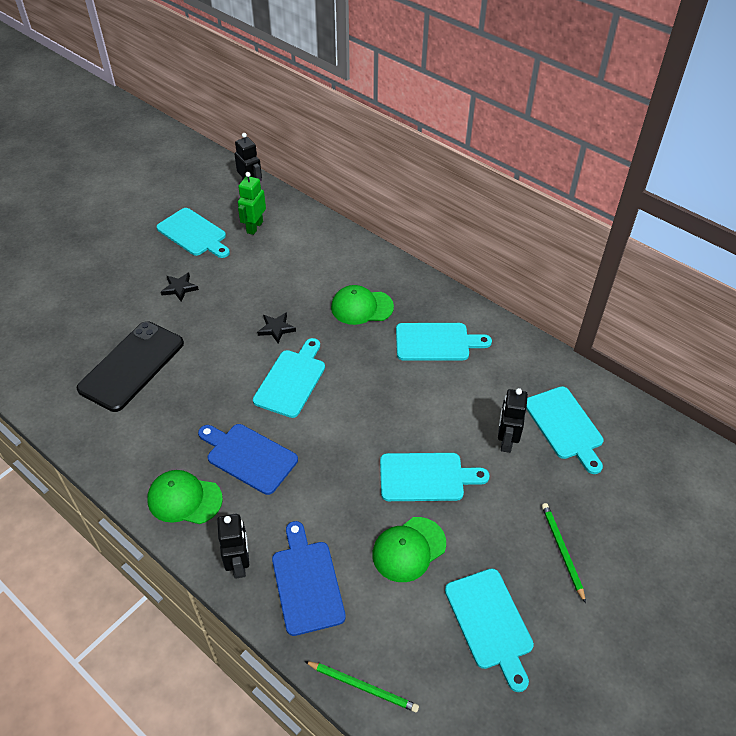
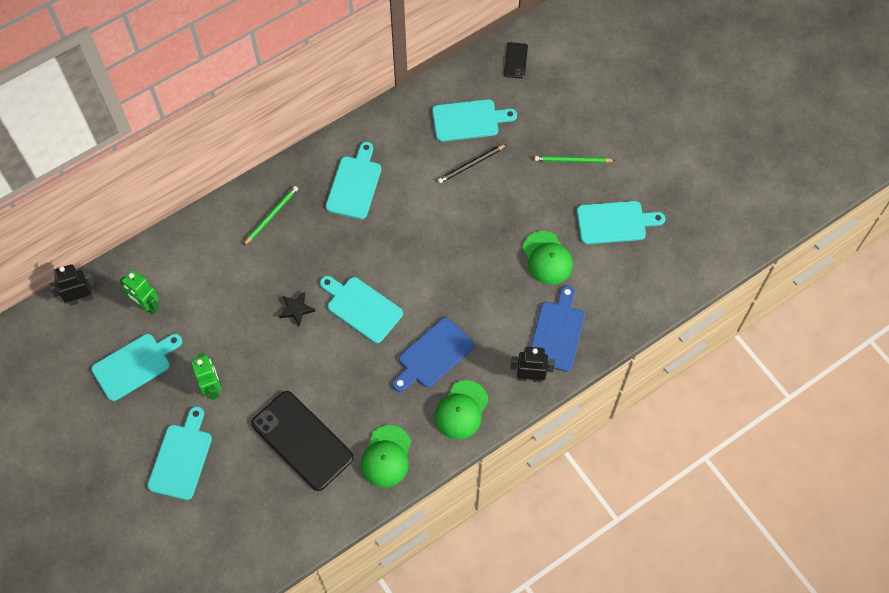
camera: 75 degrees left, 15 degrees up
(179, 288) = (212, 388): black star -> green robot
(306, 582) = (557, 333): blue cutting board -> blue cutting board turned 105 degrees clockwise
(361, 307) = (293, 233): green cap -> green cap (386, 456)
(363, 687) = (641, 312): green pencil -> green pencil (271, 215)
(426, 477) = (488, 230): turquoise cutting board -> turquoise cutting board (181, 458)
(506, 441) = (471, 165): black robot -> black pencil
(674, 456) = (515, 60): none -> black phone

